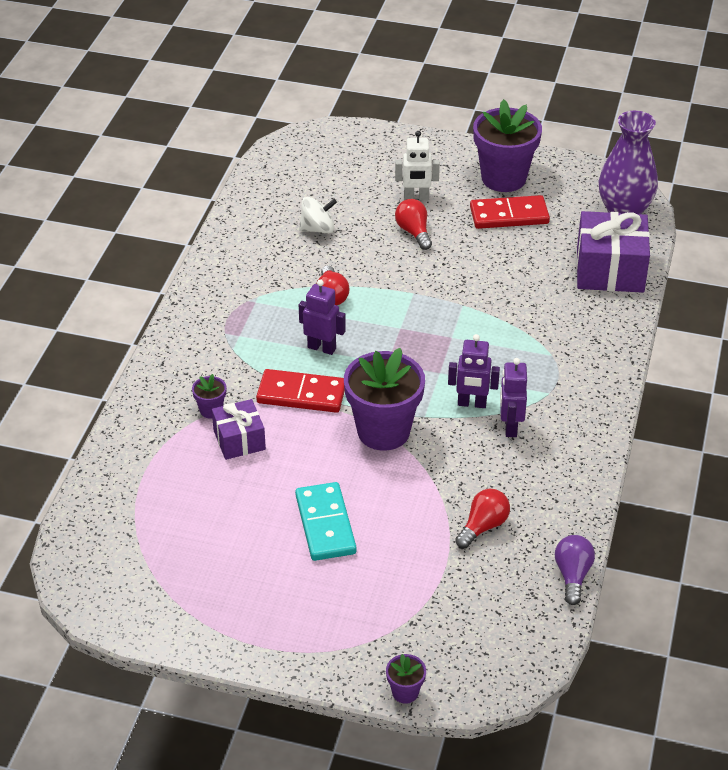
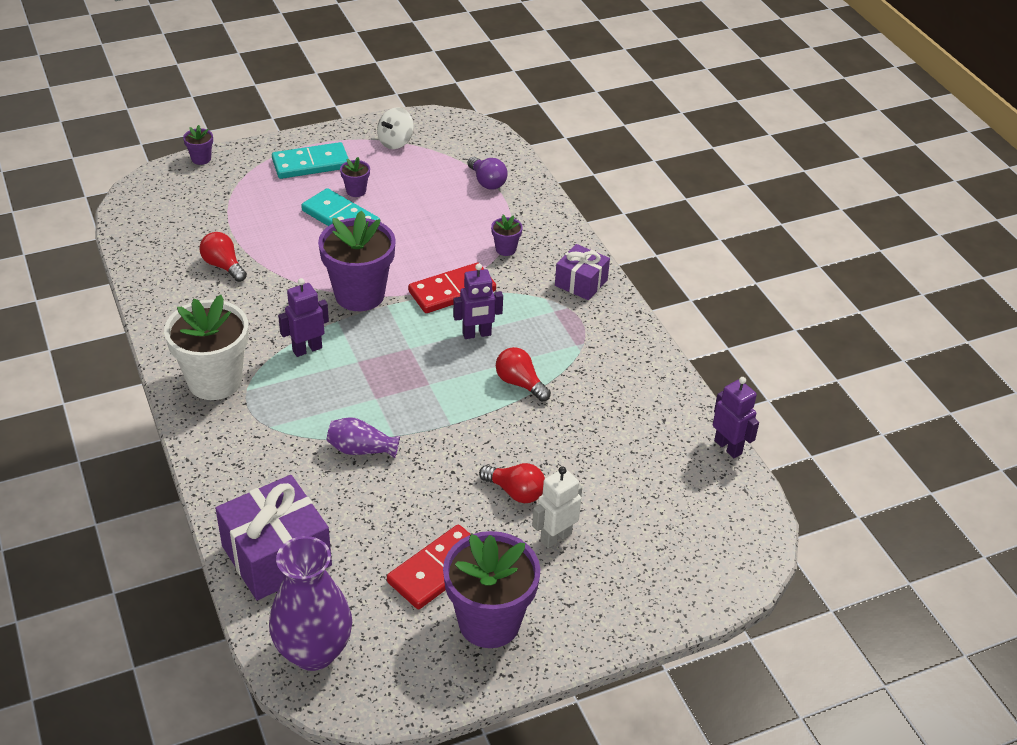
camera: 140 degrees right, 0 degrees up
(239, 440) = (461, 240): purple gift -> purple gift (581, 283)
(279, 551) = (356, 191): none -> purple flower pot
(292, 615) = (311, 164): none -> turquoise domino
(318, 229) = (608, 445): white spinning top -> white spinning top (395, 142)
(483, 526) = (223, 266): red light bulb -> red light bulb turned 135 degrees clockwise
(495, 307) = (361, 449): none -> purple vase
(510, 427) = (259, 345): purple robot -> purple robot (728, 447)
(570, 413) = (215, 381): none -> white flower pot
(572, 575) = (131, 264): purple light bulb -> purple light bulb (487, 182)

